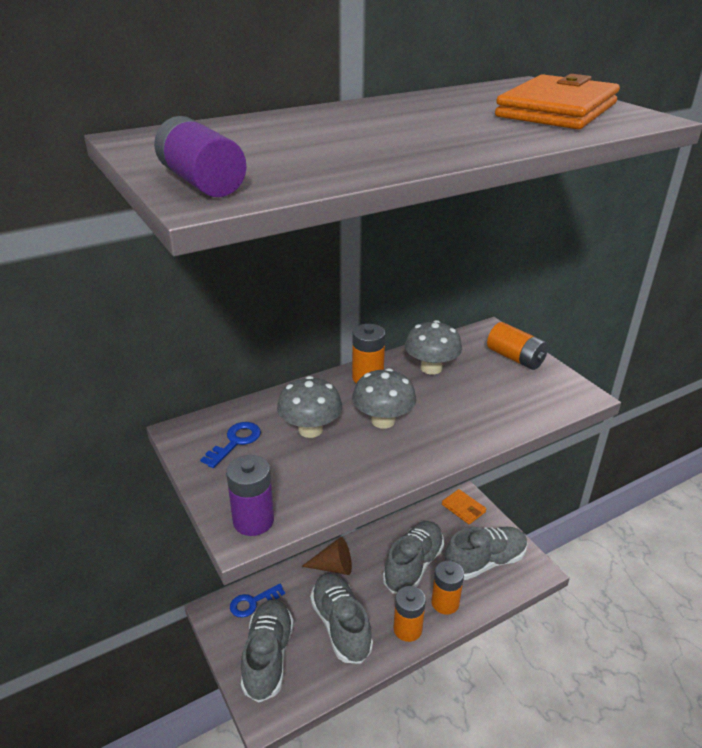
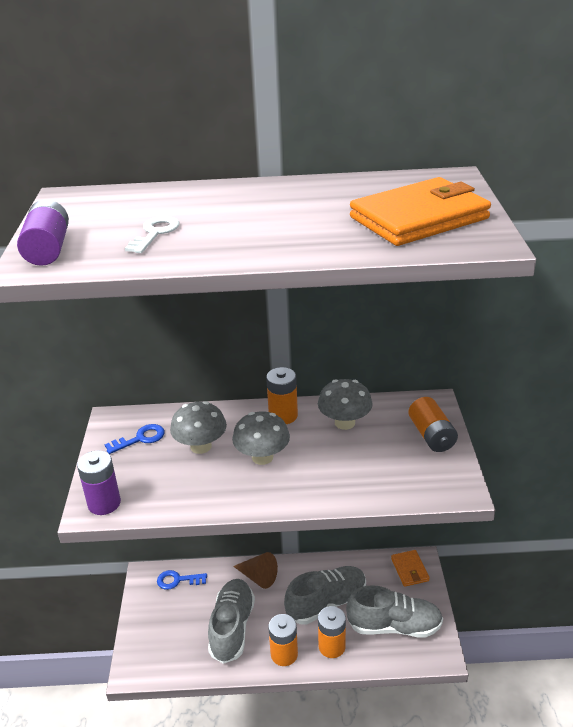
camera: 30 degrees right, 0 degrees up
(268, 657) = (162, 628): grey shoe -> none
(313, 152) = (155, 233): none -> white key

